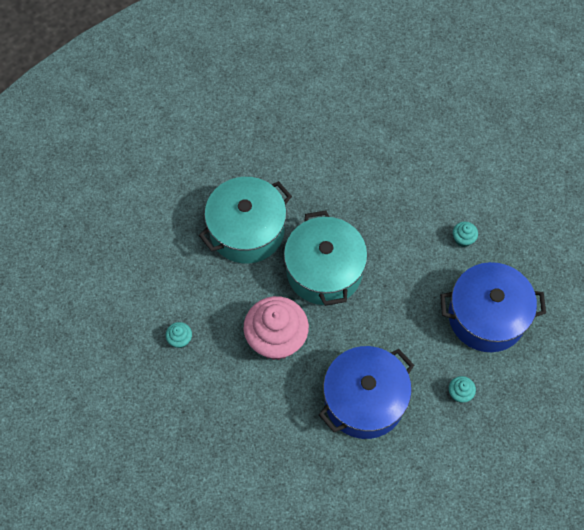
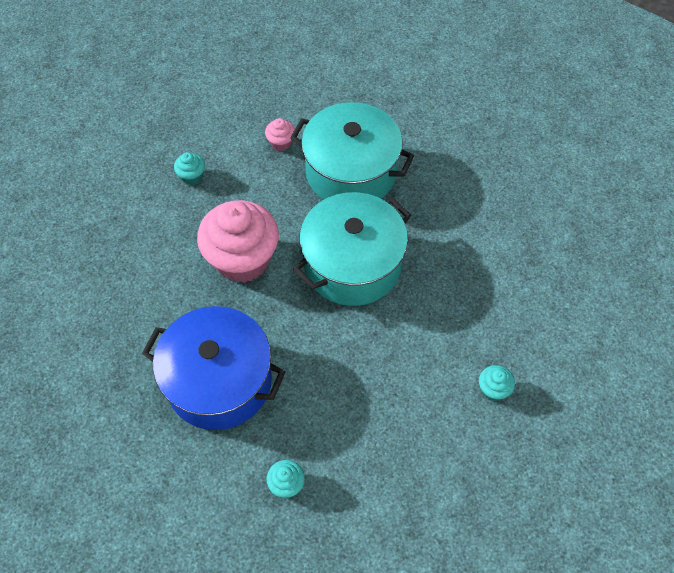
camera: 60 degrees right, 5 degrees down
(189, 263) = (281, 143): none -> pink cupcake
(486, 316) = (408, 467): blue pot -> none

